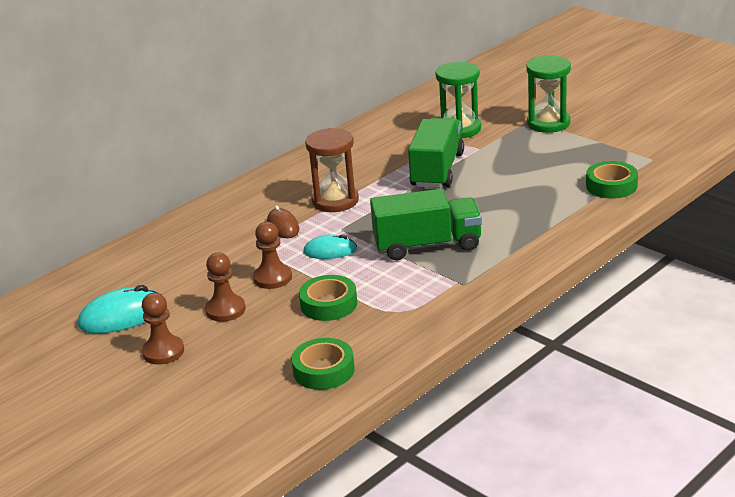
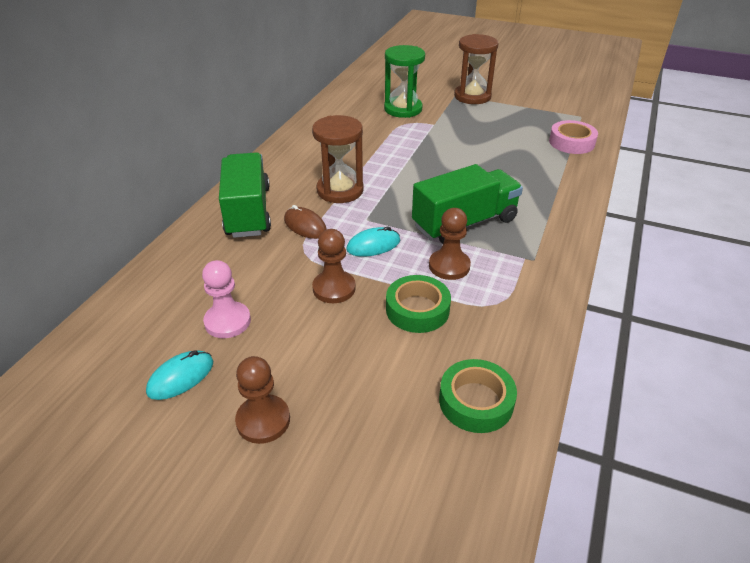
camera: 25 degrees left, 10 degrees up
(122, 316) = (181, 377): turquoise mouse -> turquoise mouse, size x0.64
(176, 287) = (227, 321): none -> pink pawn
(225, 310) = (306, 341): brown pawn -> brown pawn (449, 266)
(437, 170) = (413, 148): green truck -> green truck (248, 212)
(548, 123) = (472, 96): green hourglass -> brown hourglass
(611, 186) = (571, 142): green tape -> pink tape

